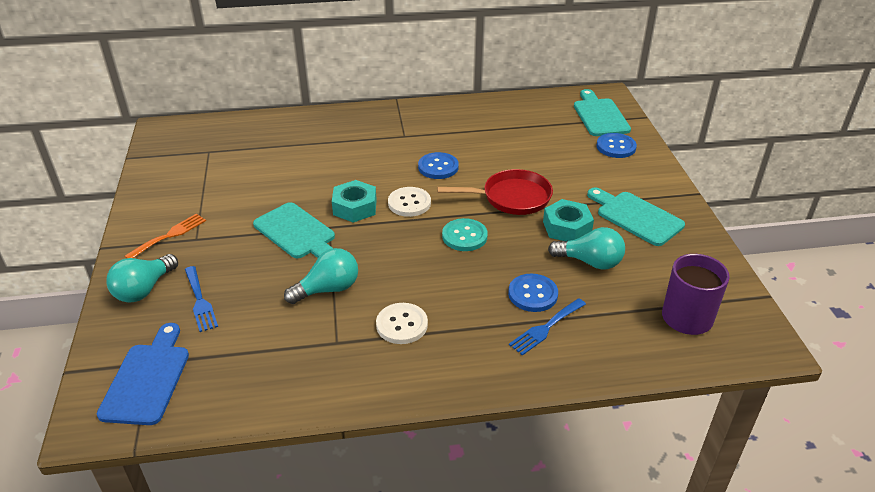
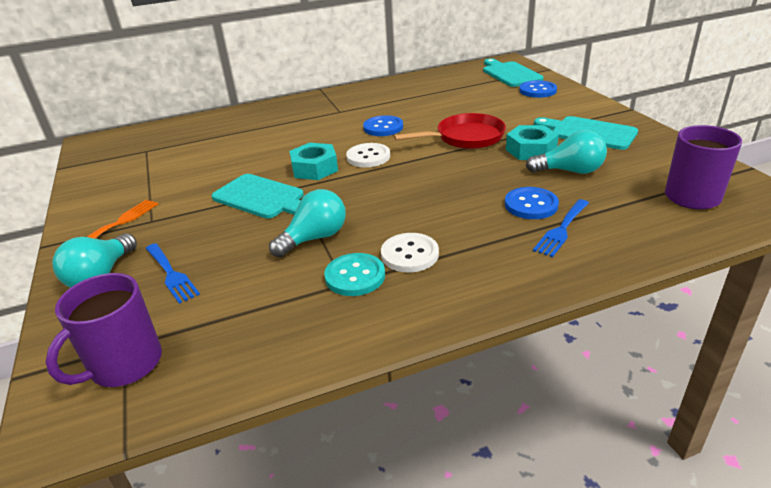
camera: 10 degrees left, 5 degrees down
(147, 379) = (125, 364): blue cutting board -> purple mug
(464, 236) = (436, 172): turquoise button -> turquoise button (355, 276)

